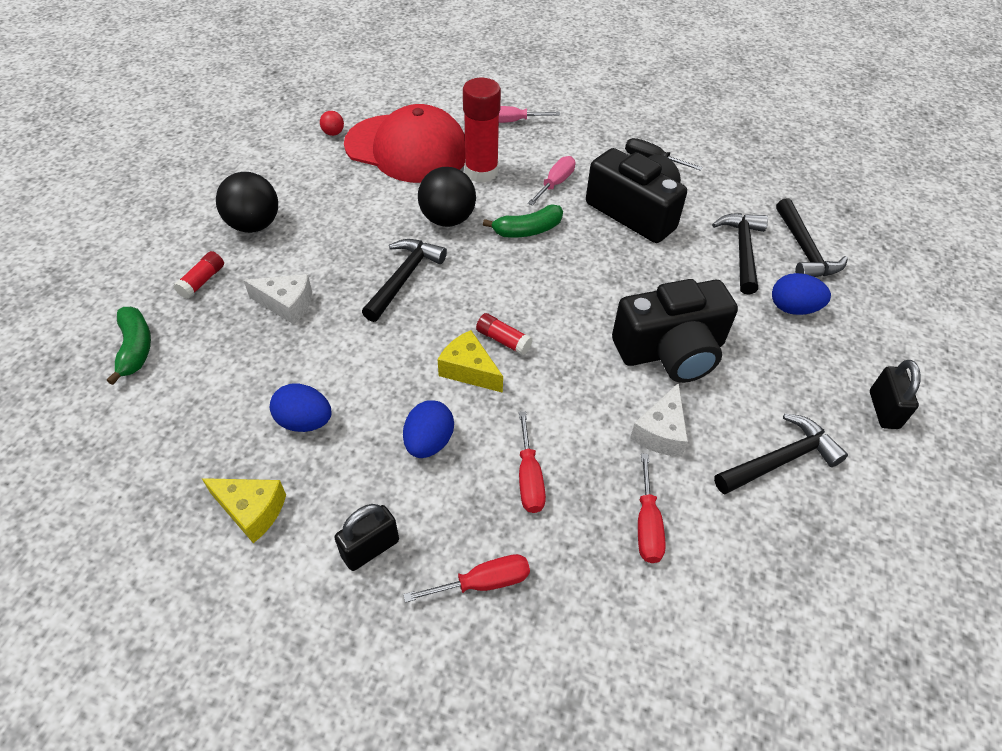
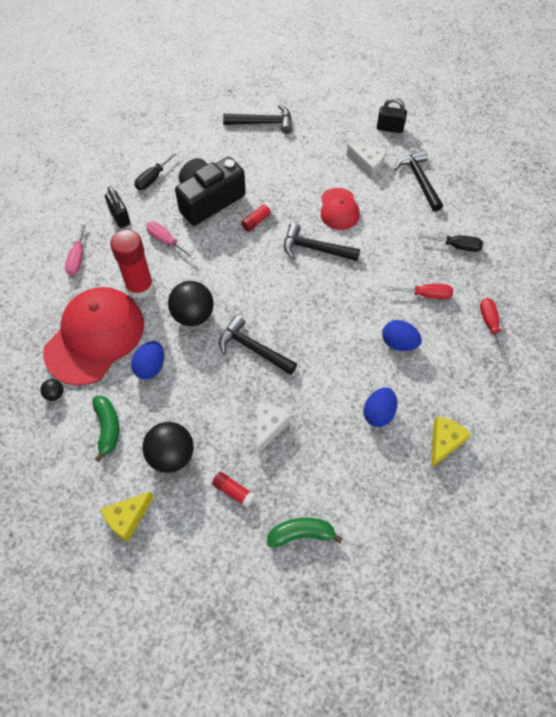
camera: 80 degrees left, 10 degrees up
(333, 133) = (55, 394): red ball -> black ball
(370, 548) = (470, 378): black padlock -> black padlock (120, 217)
(469, 370) = (344, 316): yellow cheese -> yellow cheese (127, 518)
(503, 340) = (320, 294): red glue stick -> red glue stick (257, 220)
(527, 230) = (215, 266): green banana -> green banana (108, 428)
(647, 524) = (456, 246): red screwdriver -> black screwdriver
(661, 432) = (398, 227): white cheese -> white cheese (368, 165)
(671, 351) = (339, 209): black camera -> red cap
(742, 251) = (258, 153): black hammer -> black hammer (315, 249)
(793, 308) = (312, 143): blue egg -> blue egg (150, 367)

